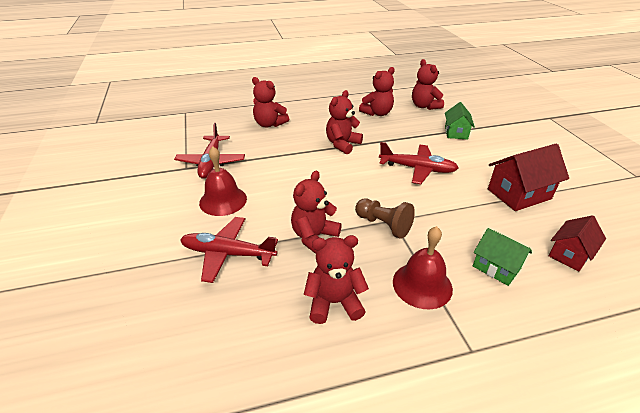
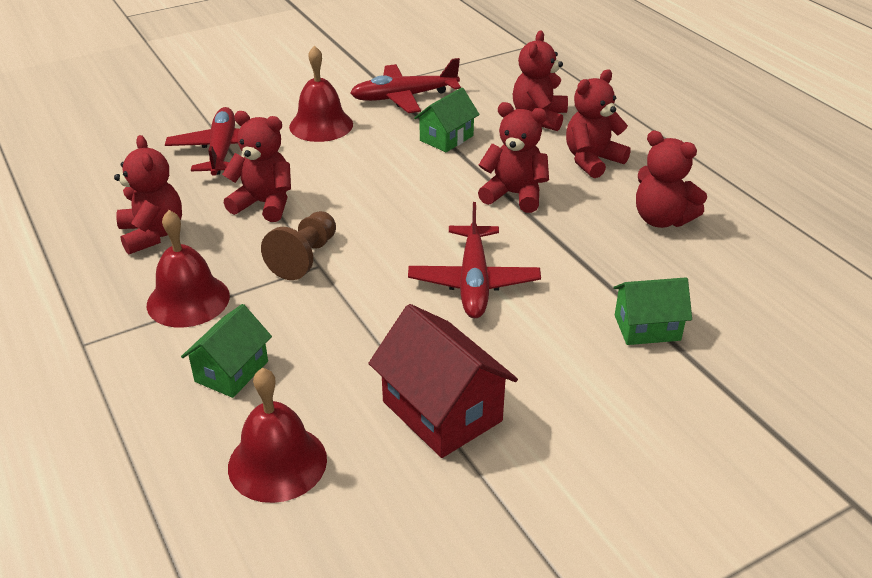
camera: 75 degrees right, 0 degrees up
(272, 155) = (446, 138): none -> green house
(424, 106) = (745, 279): red teddy bear -> red teddy bear (592, 160)
(569, 254) = (277, 462): red house -> red bell

